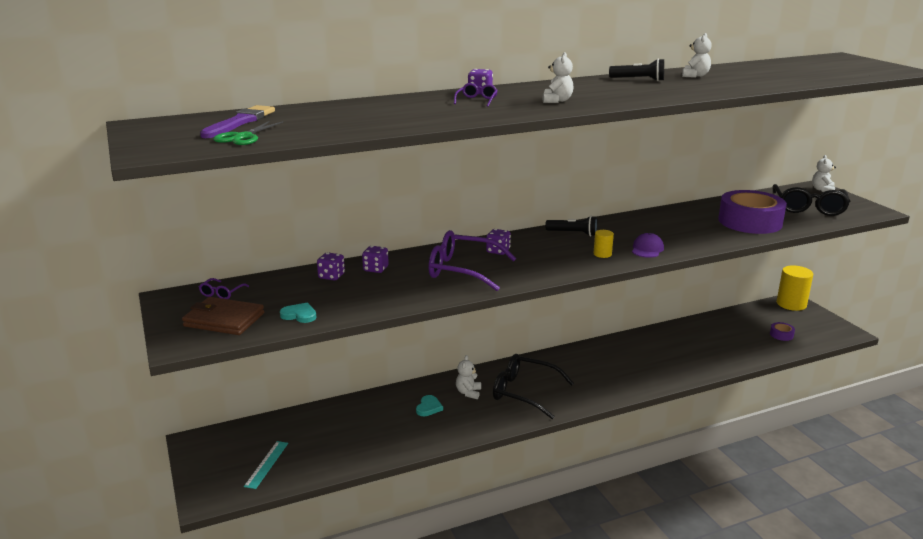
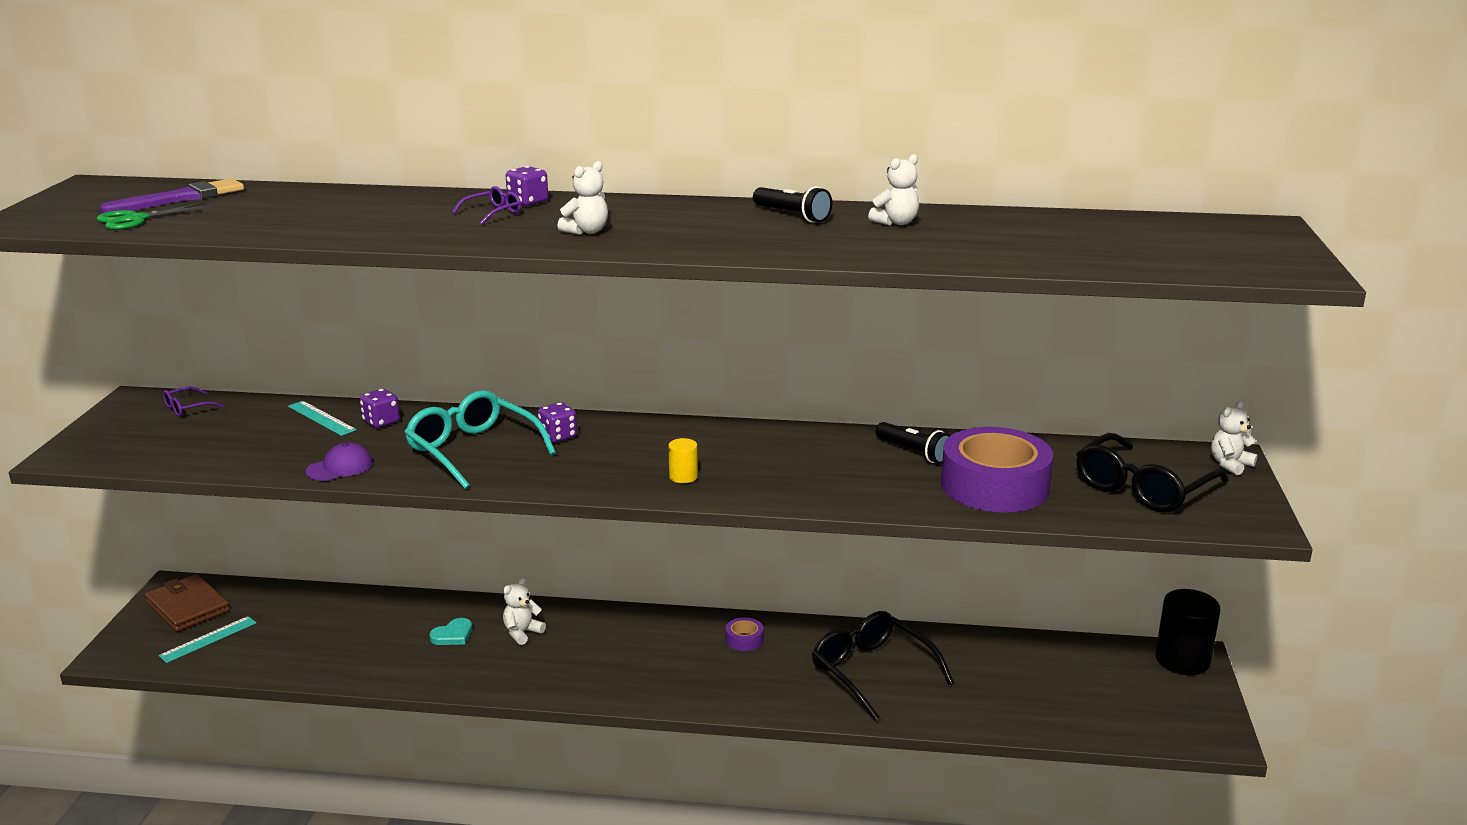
camera: 30 degrees right, 0 degrees up
(224, 320) = (143, 440): brown wallet -> brown wallet (188, 607)
(299, 315) = (217, 456): turquoise heart -> none
(331, 276) = (321, 418): purple dice -> turquoise ruler
(463, 270) = (473, 450): purple glasses -> turquoise glasses
(524, 392) = (590, 657): black glasses -> black glasses (872, 672)
(573, 233) = (697, 437): black flashlight -> black flashlight (914, 452)
(647, 249) = (758, 486): purple cap -> purple cap (340, 467)
(781, 335) = (1090, 703): purple tape -> purple tape (744, 640)
(791, 304) = (1182, 660): yellow cylinder -> black cylinder

